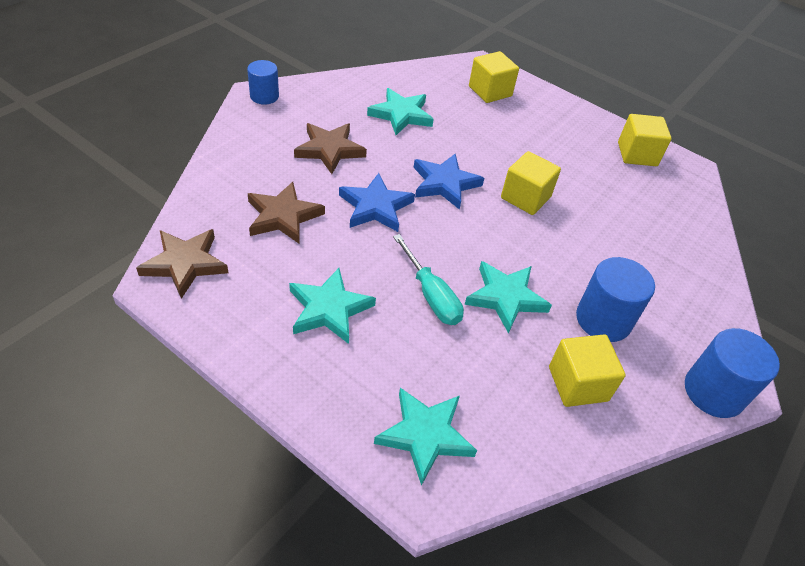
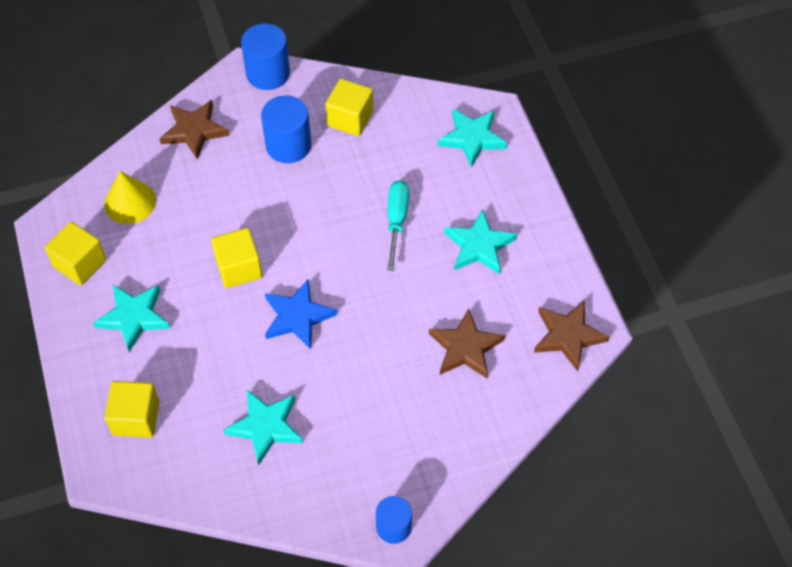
camera: 140 degrees left, 10 degrees up
(329, 150) = (374, 409): brown star -> brown star (194, 131)
(375, 207) = (379, 320): blue star -> none
(506, 298) = (342, 193): turquoise star -> turquoise star (134, 317)
(662, 208) = (130, 202): none -> yellow cone

